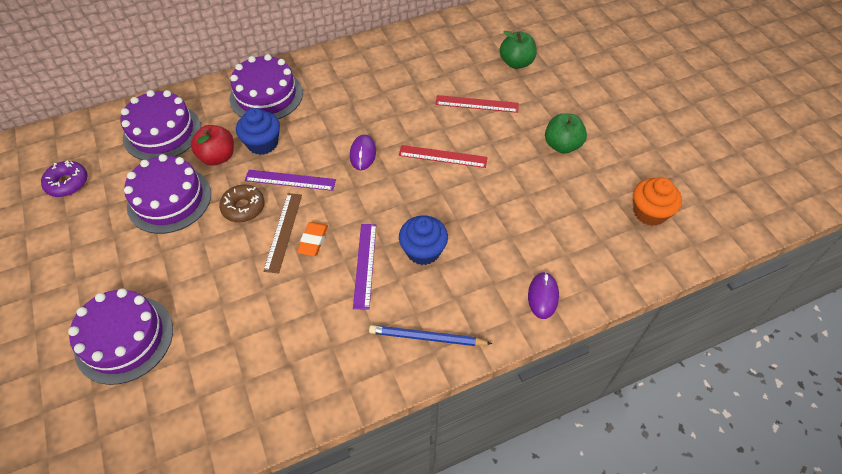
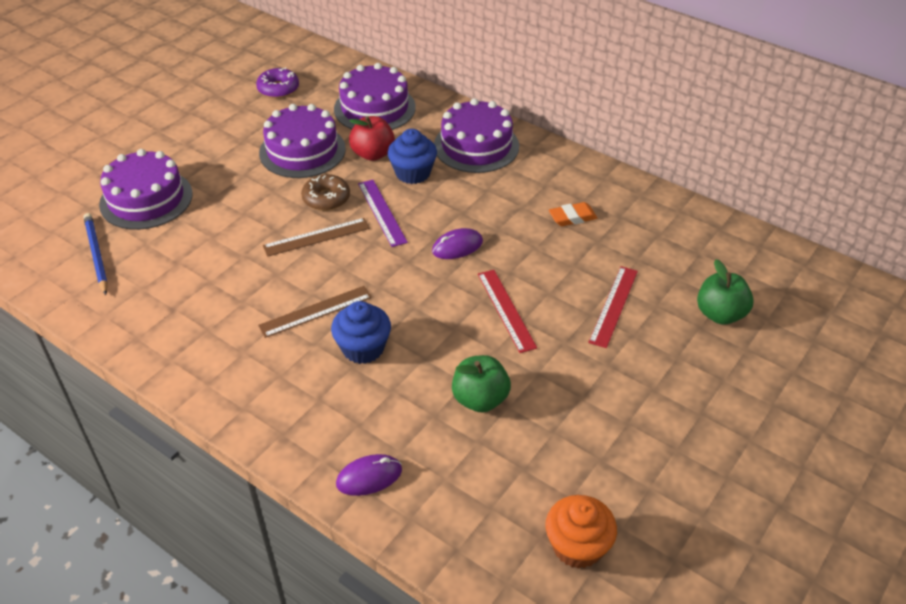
camera: 60 degrees right, 10 degrees down
(313, 241) = (320, 262): orange eraser -> orange eraser (572, 217)
(365, 265) = (315, 311): purple ruler -> brown ruler
(427, 338) = (256, 396): blue pencil -> blue pencil (96, 255)
(477, 104) = (614, 306): red ruler -> red ruler turned 45 degrees clockwise
(562, 145) = (617, 412): green apple -> green apple (480, 399)

